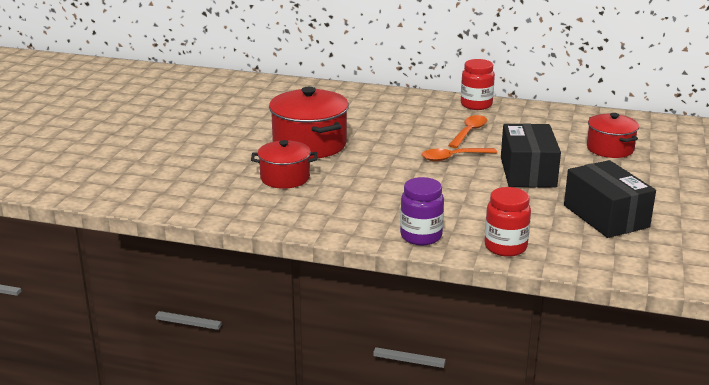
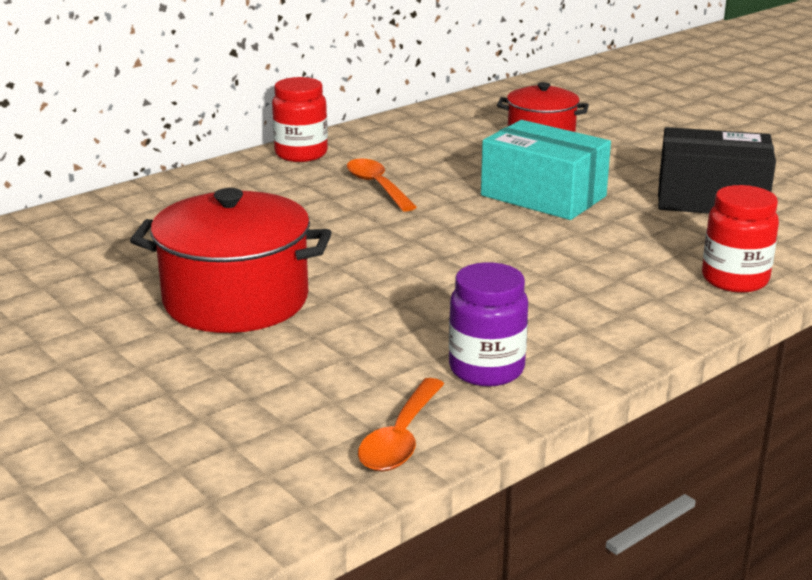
camera: 55 degrees left, 0 degrees up
(285, 178) = (326, 360): red pot -> none
(421, 236) = (649, 322): purple jar -> purple jar (486, 369)
(453, 158) = (438, 221): orange spoon -> orange spoon (401, 438)
(527, 172) = (543, 196): black box -> turquoise box

